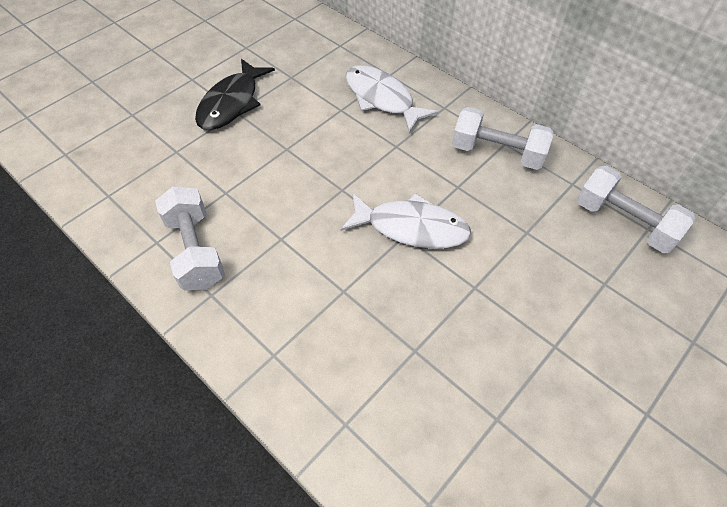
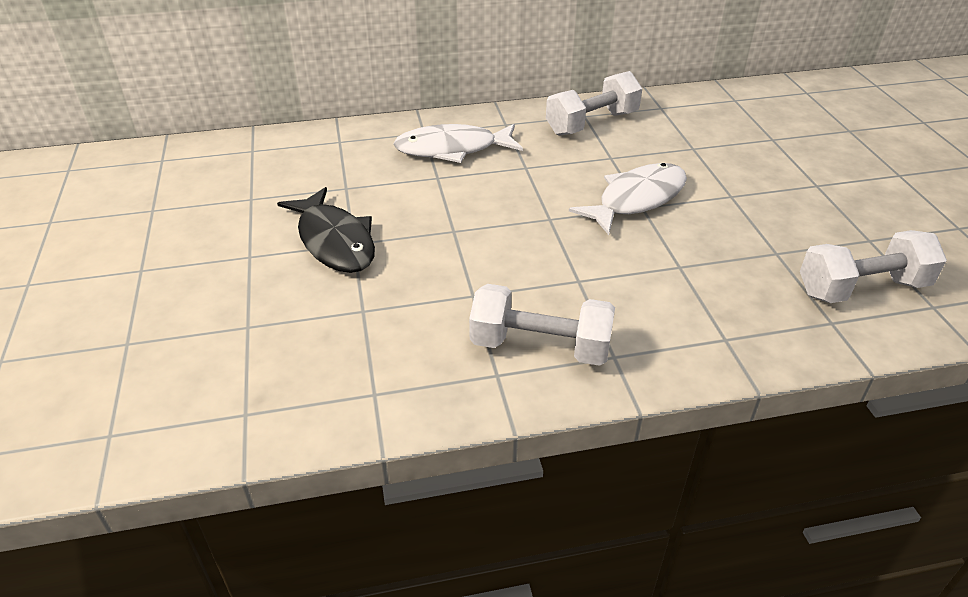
camera: 55 degrees left, 15 degrees down
(624, 222) = (720, 105): white dumbbell -> white dumbbell (861, 288)

